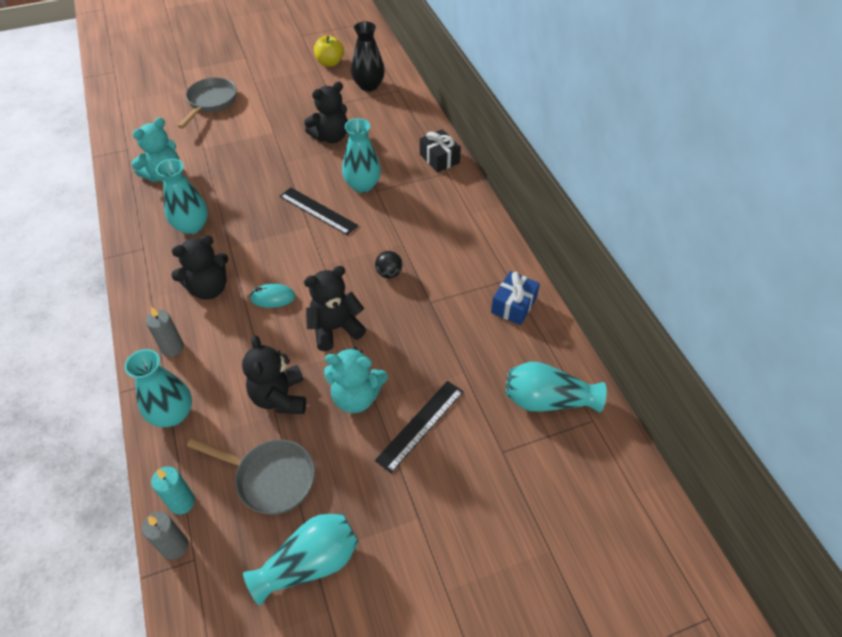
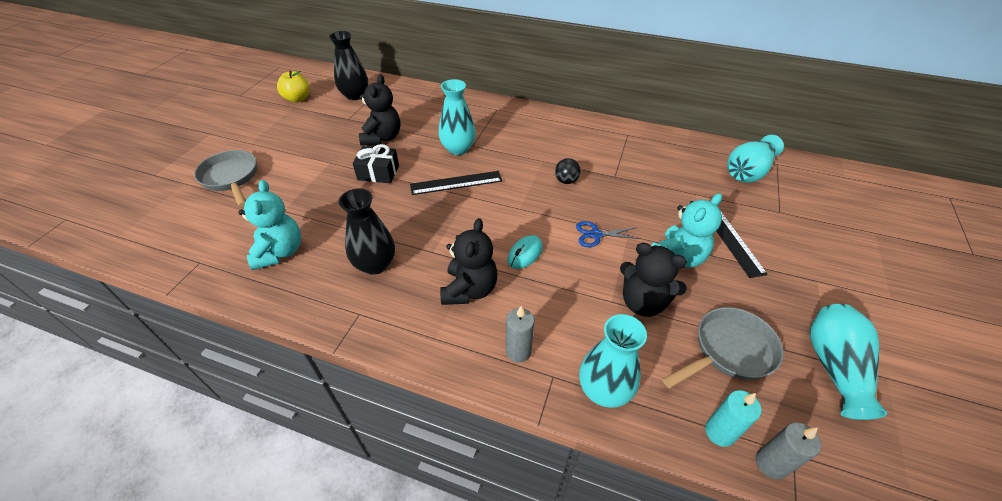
camera: 50 degrees left, 5 degrees down
(192, 226) = (375, 264): turquoise vase -> black vase
(335, 328) = (596, 234): black teddy bear -> blue scissors
(439, 158) = (478, 105): black gift -> black gift (378, 173)
(513, 305) = (653, 144): blue gift -> none

